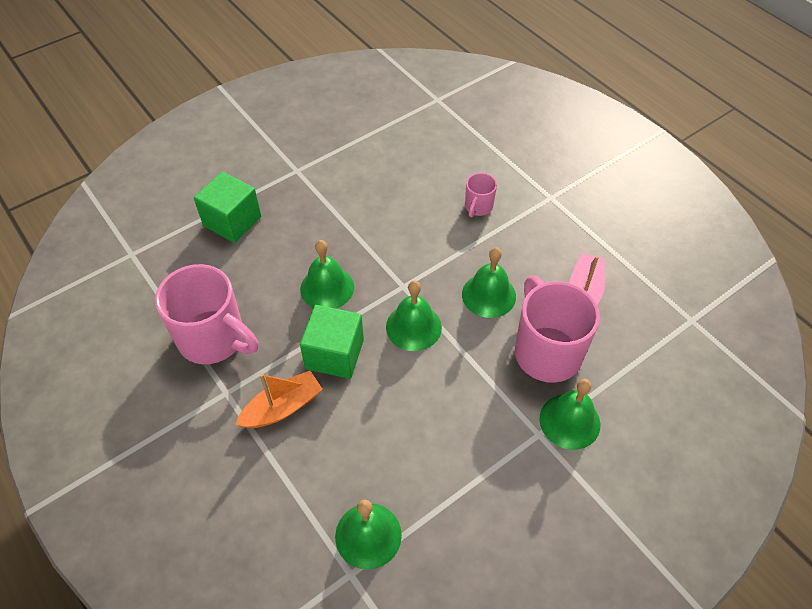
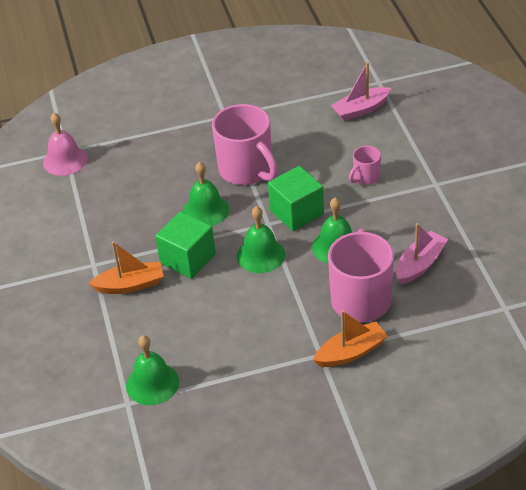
camera: 25 degrees right, 10 degrees down
(135, 265) = (65, 160): none -> pink bell
(213, 339) = (101, 226): pink mug -> pink mug (247, 170)
(232, 221) = (154, 144): green cube -> green cube (297, 212)
(435, 133) = (361, 110): none -> pink boat
(569, 421) = (351, 352): green bell -> orange boat

